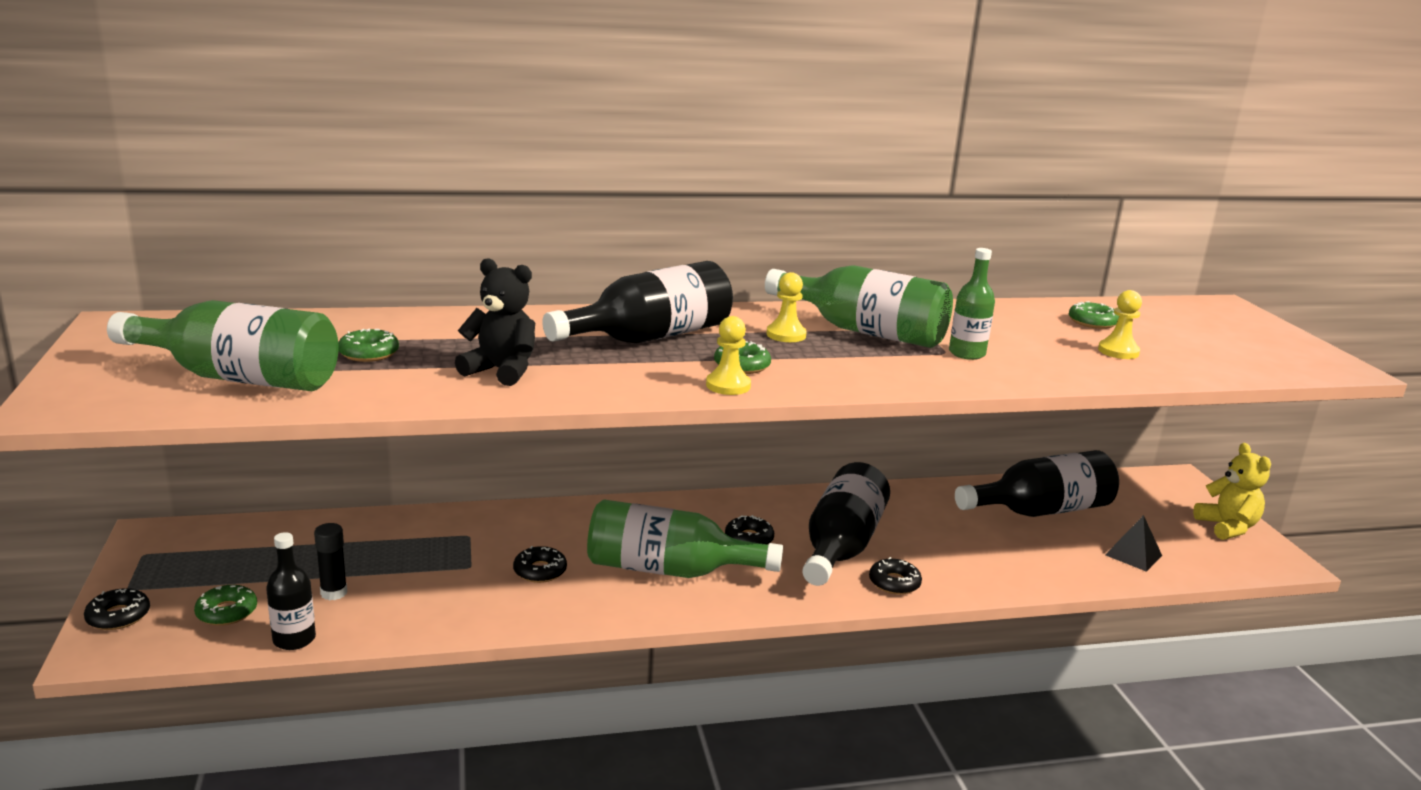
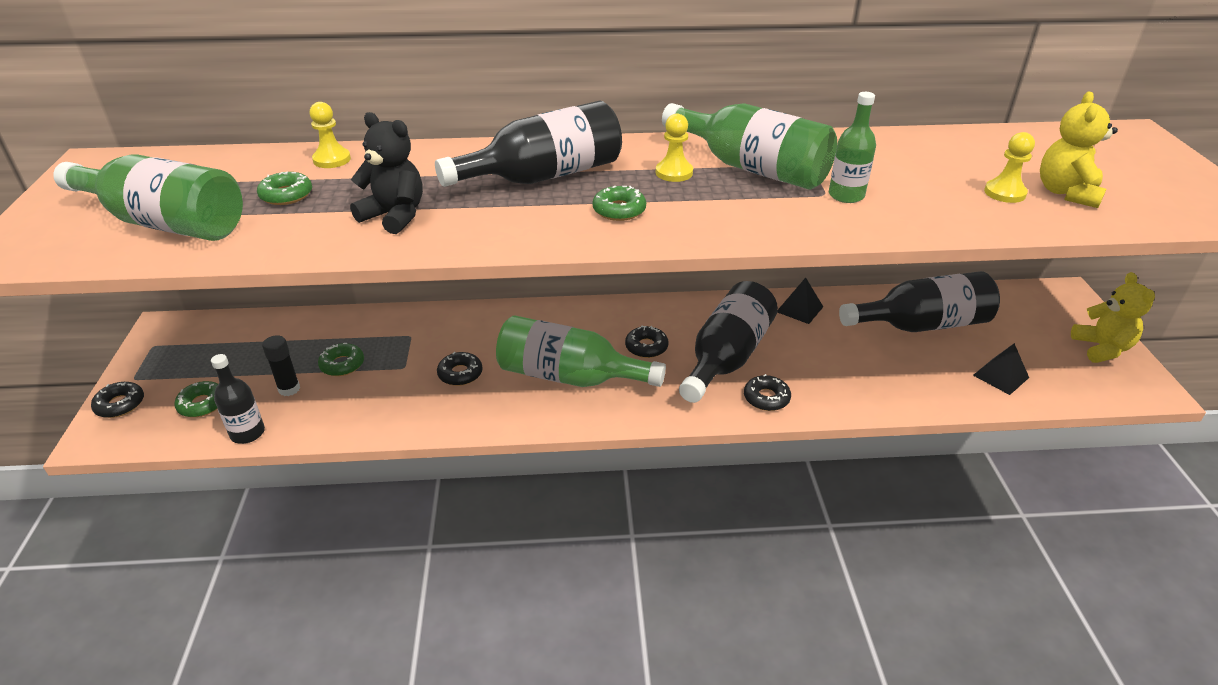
camera: 10 degrees right, 15 degrees up
(728, 385) = (598, 234): yellow pawn -> yellow pawn (332, 160)
(908, 499) = (799, 309): none -> black pyramid
(1092, 322) = (987, 156): green donut -> green donut (342, 364)
(1175, 351) = (1066, 193): none -> yellow teddy bear

